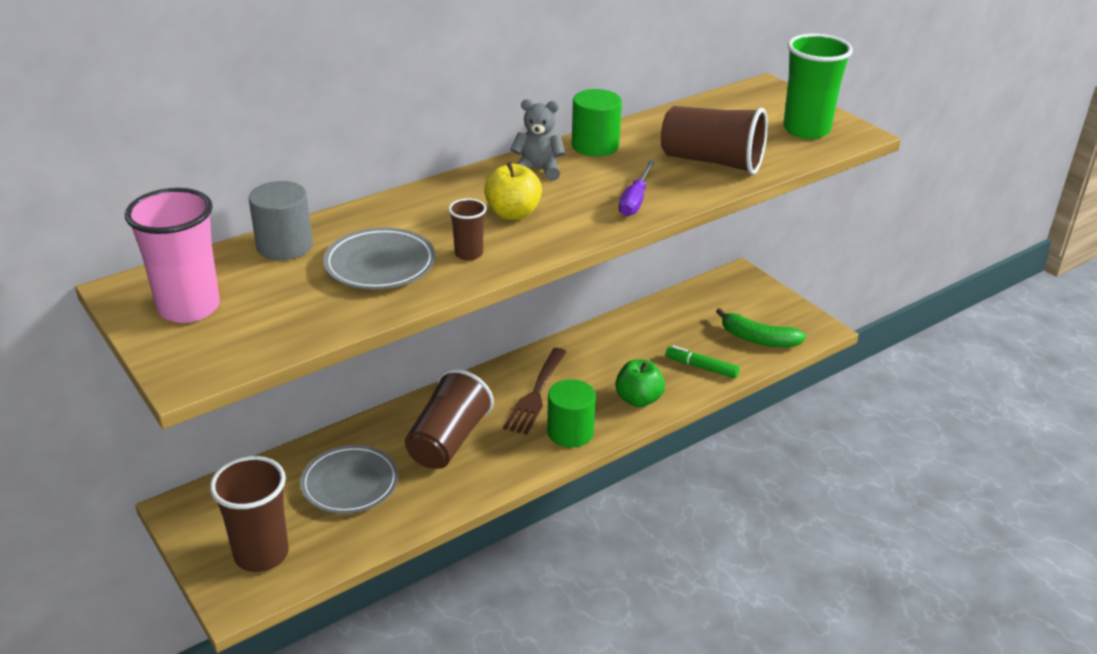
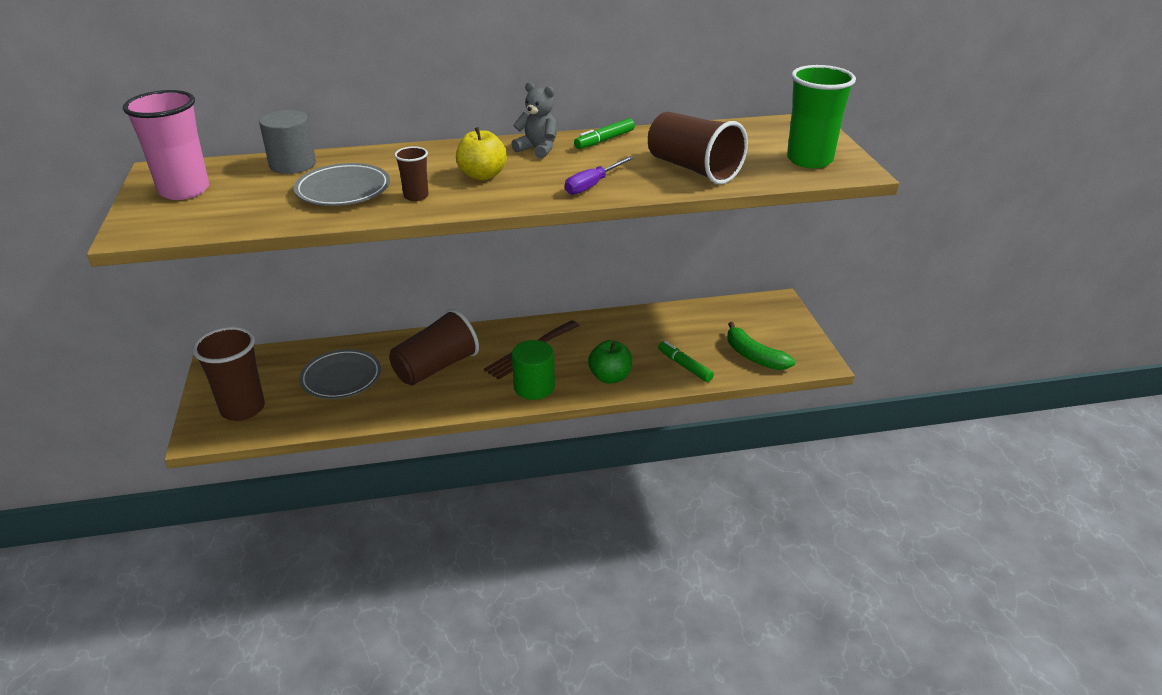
camera: 25 degrees right, 0 degrees up
(595, 146) = (604, 140): green cylinder -> green marker

